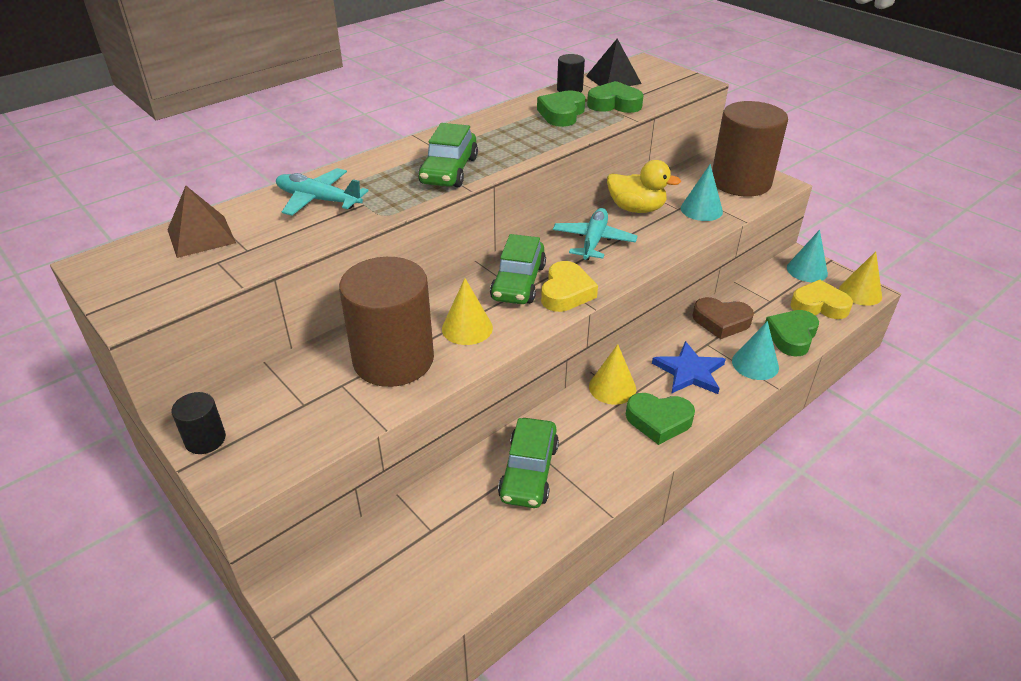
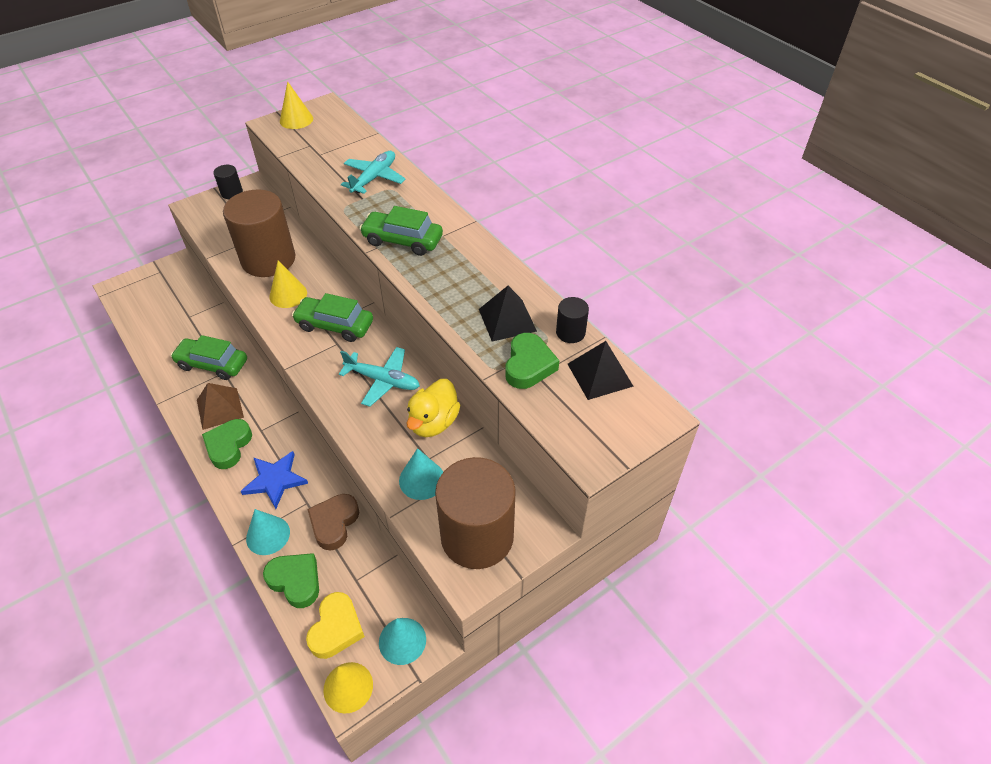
camera: 95 degrees right, 10 degrees up
(201, 236) = (342, 136): brown pyramid -> brown pyramid (220, 408)
(561, 114) = (507, 320): green heart -> black pyramid
(566, 292) = (312, 353): yellow heart -> none
(612, 387) = (275, 422): yellow cone -> yellow cone (296, 119)

